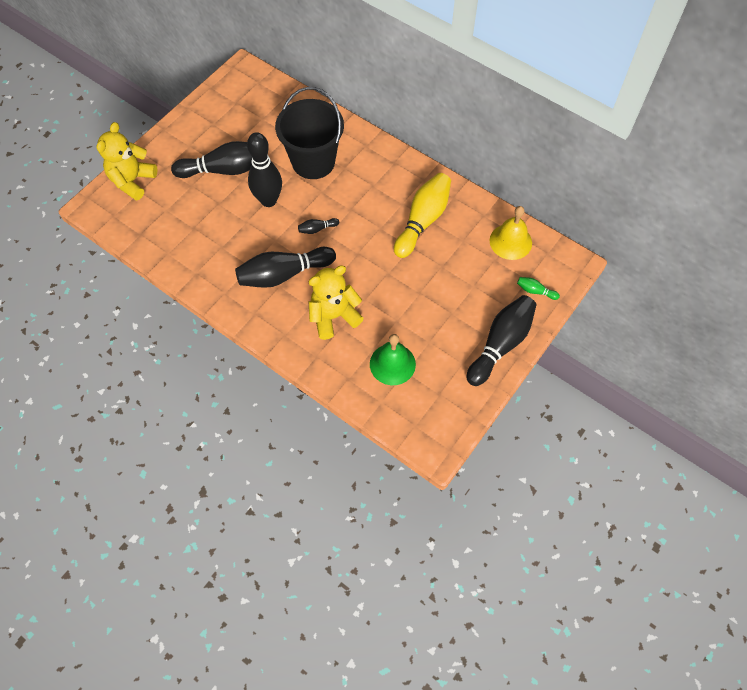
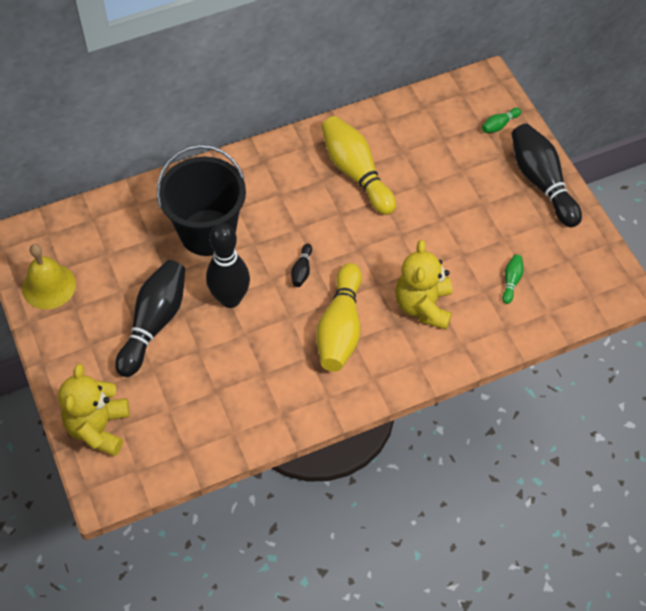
camera: 60 degrees left, 5 degrees down
(132, 181) = (99, 428): yellow teddy bear -> yellow teddy bear turned 45 degrees clockwise
(284, 274) = (340, 328): black bowling pin -> yellow bowling pin
(392, 364) = (511, 281): green bell -> green bowling pin
(510, 241) = (430, 114): yellow bell -> yellow bell (49, 286)

